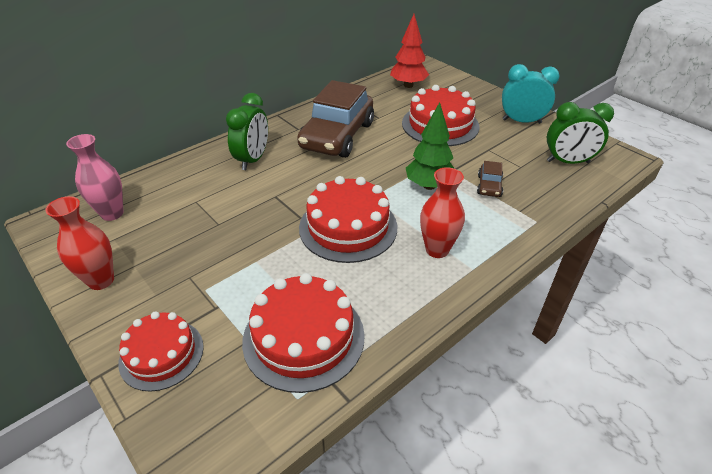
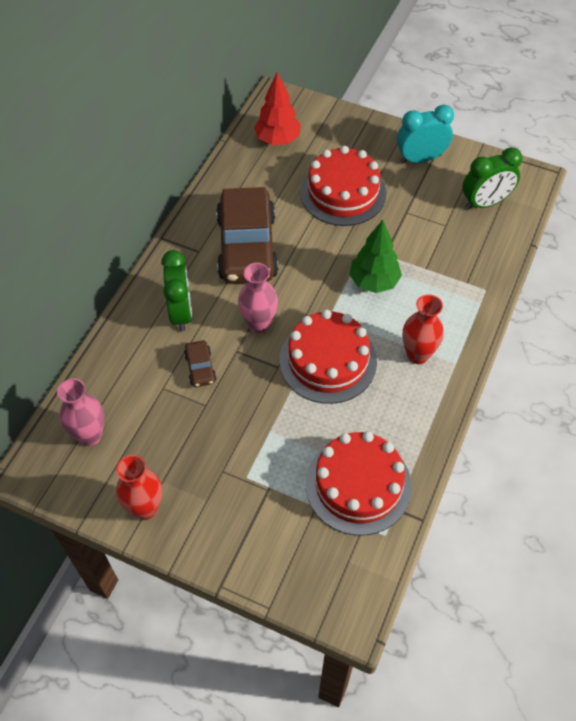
camera: 25 degrees left, 15 degrees up
(161, 354) = (256, 548): red cake -> none
(308, 184) = (259, 324): none -> pink vase
(489, 186) = (428, 261): brown car -> brown car (200, 368)

